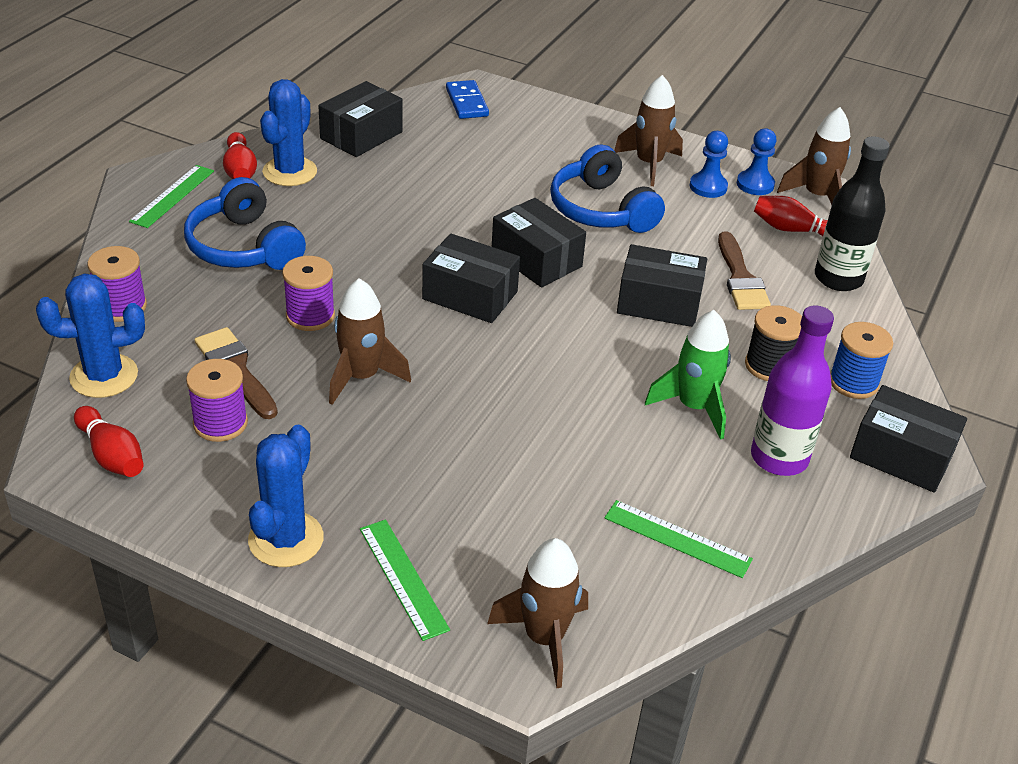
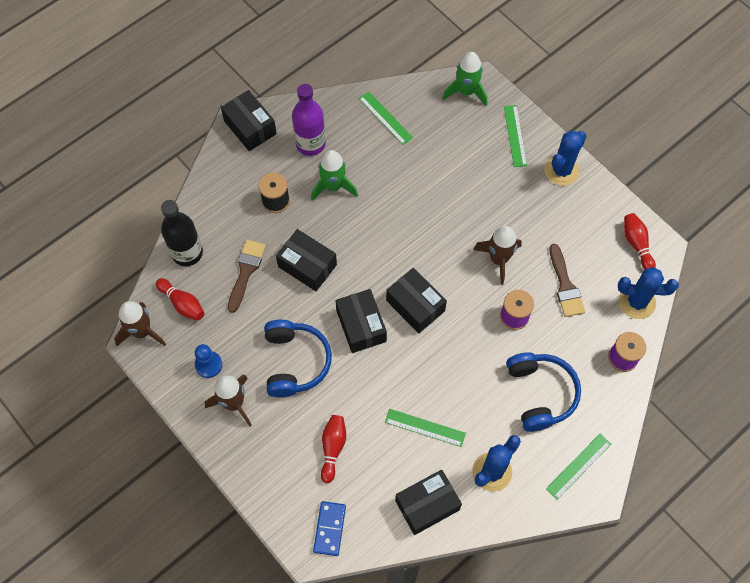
camera: 155 degrees left, 25 degrees up
(220, 423) = (579, 249): purple spool -> none
(240, 170) = (526, 484): red bowling pin -> red bowling pin (333, 448)
(394, 189) = (425, 427): none -> green ruler
(544, 638) = (466, 91): brown rocket -> green rocket
(755, 184) = (174, 357): blue pawn -> none
(853, 382) = (239, 176): blue spool -> none

